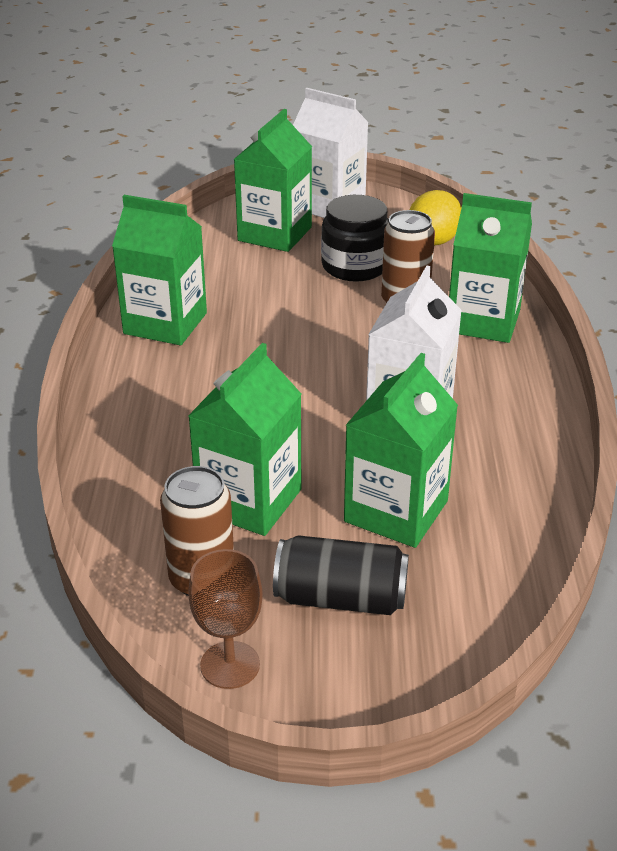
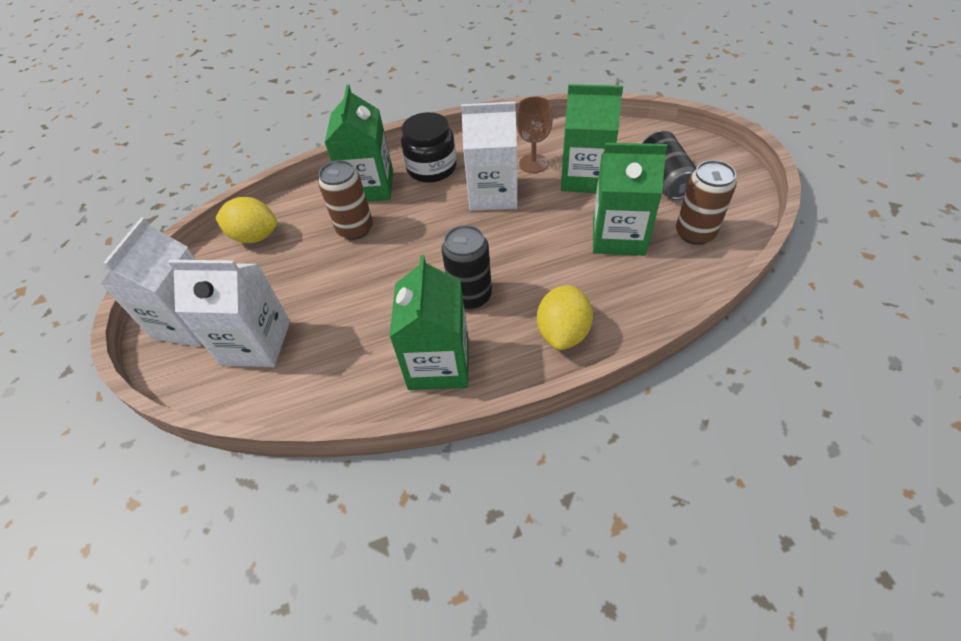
camera: 105 degrees left, 15 degrees up
(135, 408) = (563, 332): none -> yellow lemon
(230, 665) = (740, 202): brown goblet -> brown goblet (533, 163)
(237, 359) = (470, 296): none -> black can
(274, 234) = (256, 343): green carton -> white carton
(355, 266) = (307, 270): black jar -> black jar (431, 168)

